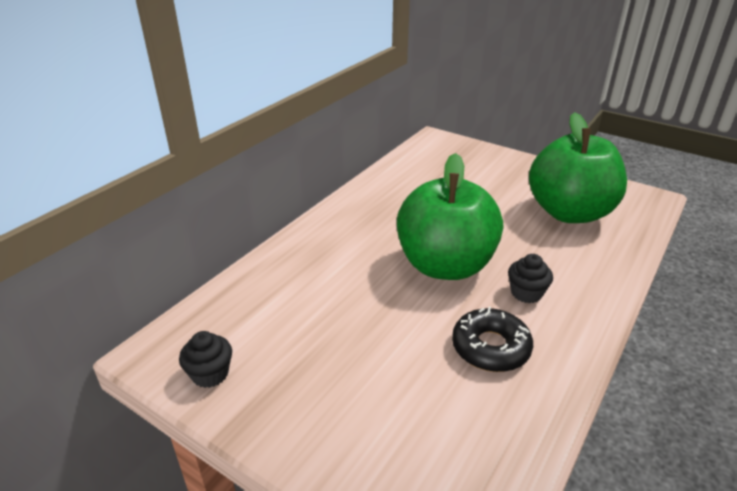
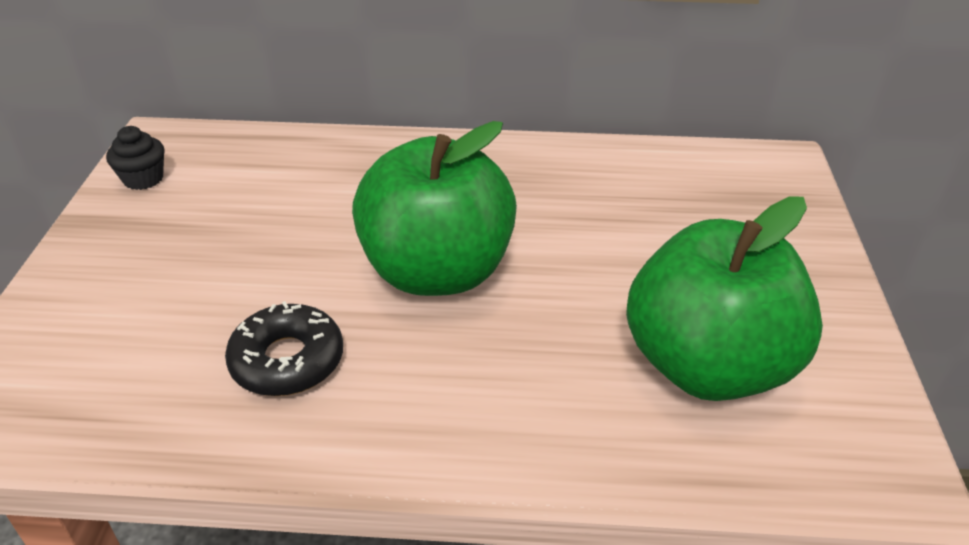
camera: 60 degrees right, 5 degrees up
(526, 293) = (430, 366): black cupcake -> none

